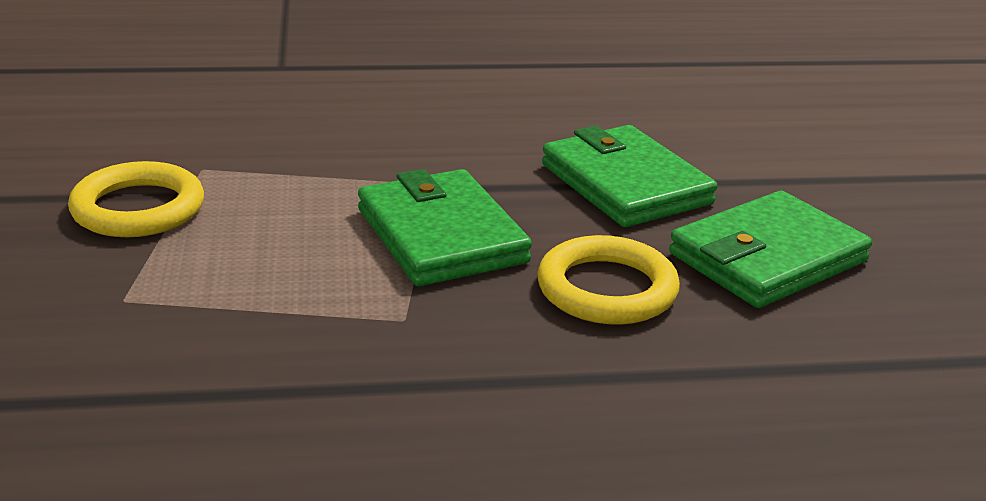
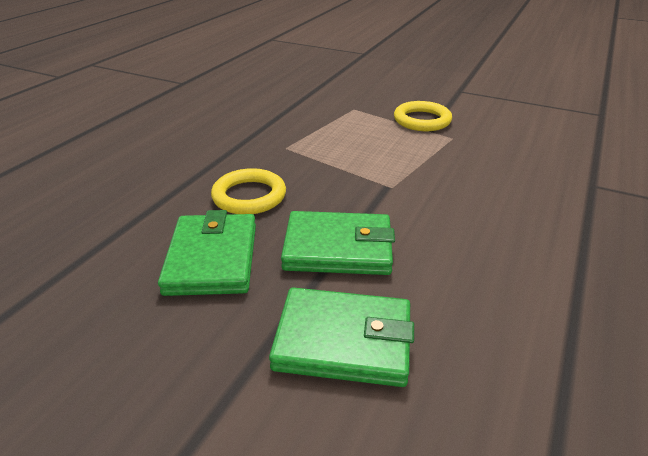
camera: 125 degrees right, 5 degrees up
(441, 236) = (338, 173): green wallet -> green wallet (343, 341)

